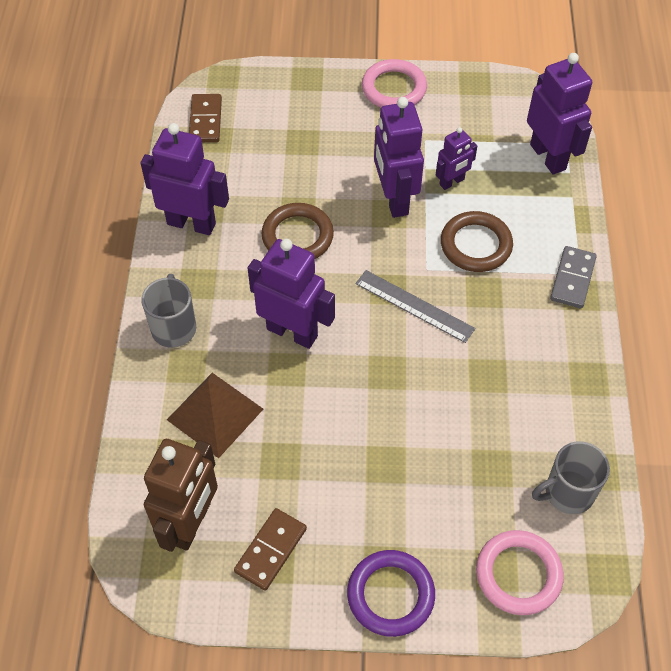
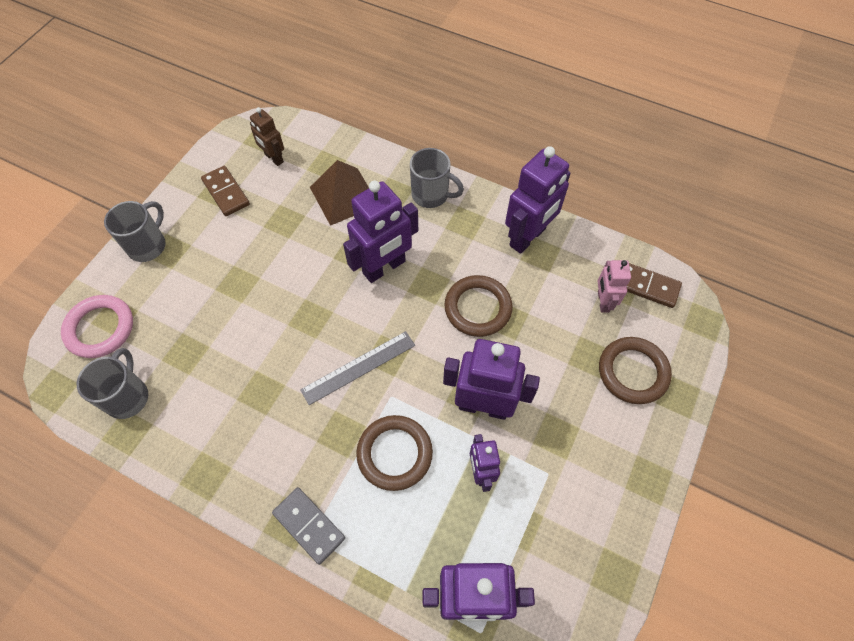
camera: 115 degrees right, 5 degrees up
(191, 523) = (273, 158): brown robot -> brown robot, size x0.56
(239, 147) = (603, 301): none -> pink robot
(301, 110) = (633, 372): none -> brown ring
(390, 595) = (148, 245): purple ring -> grey mug
(394, 88) = (635, 477): pink ring -> none

